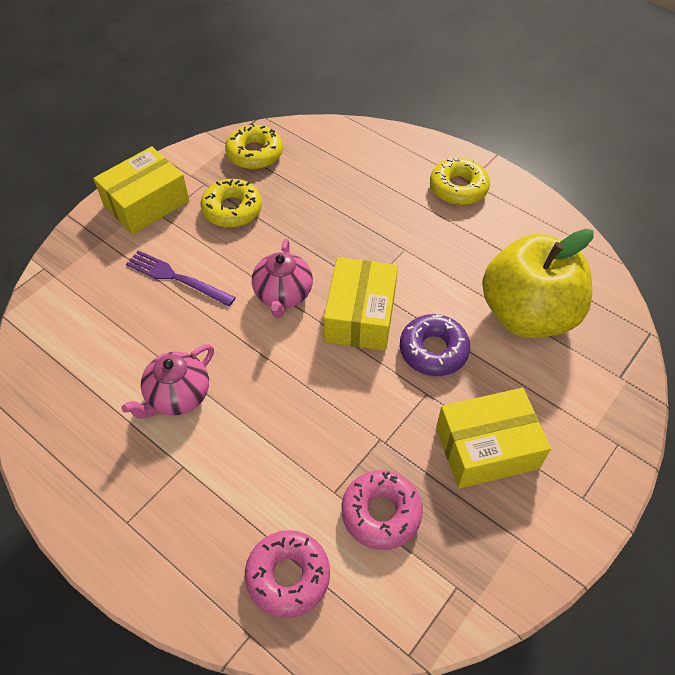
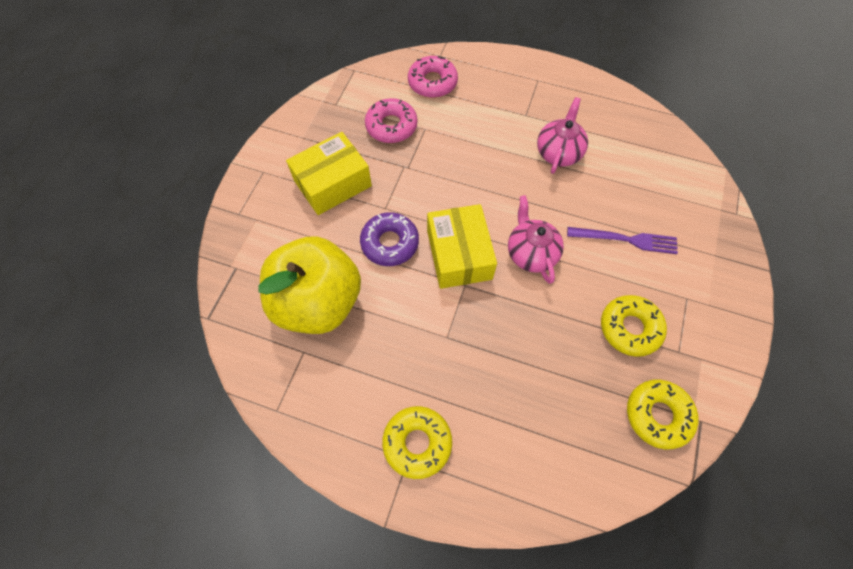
camera: 160 degrees right, 10 degrees up
(146, 203) = (713, 307): yellow box -> none

